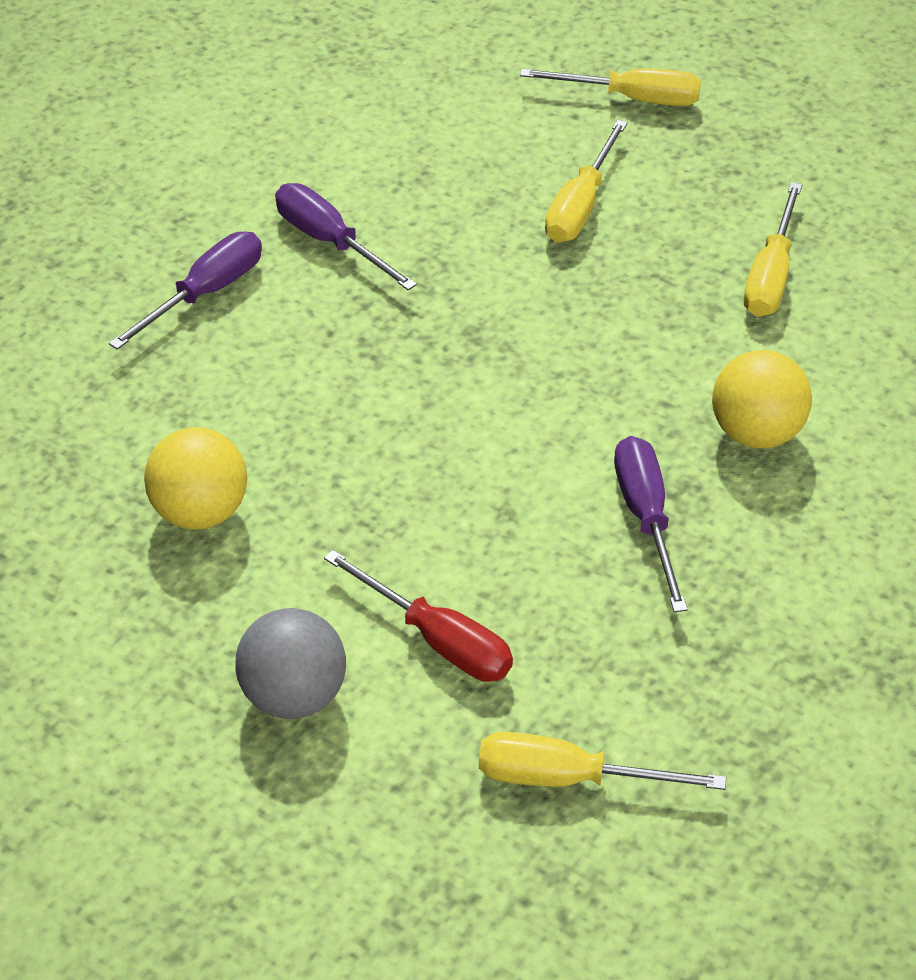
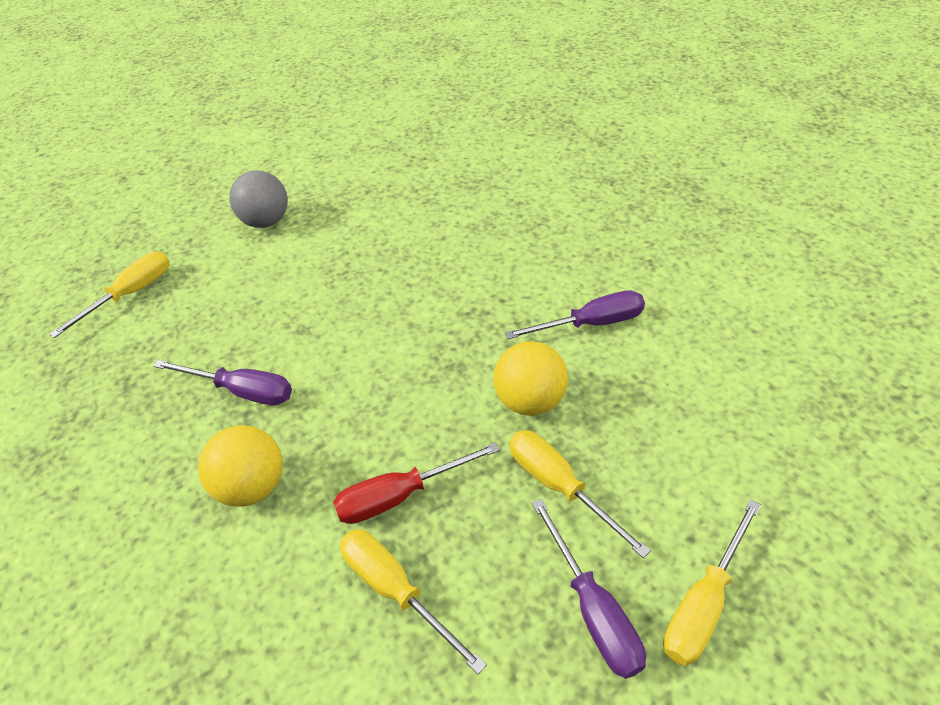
camera: 120 degrees right, 0 degrees up
(200, 512) = (400, 218): yellow ball -> yellow ball (530, 401)
(205, 293) = (570, 257): purple screwdriver -> purple screwdriver (593, 610)
(438, 640) = (248, 275): red screwdriver -> red screwdriver (400, 495)

